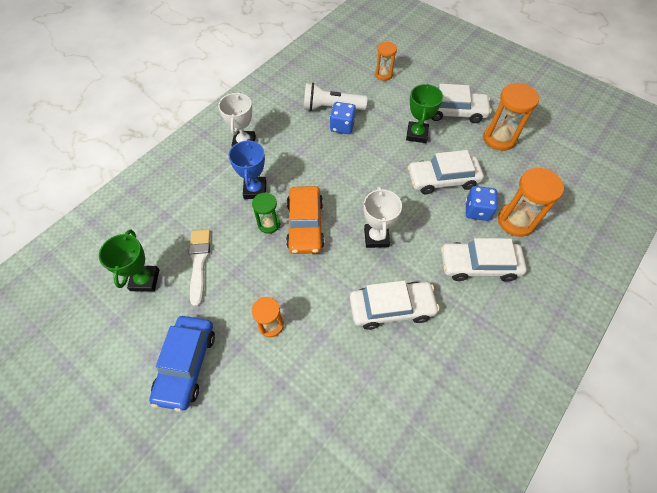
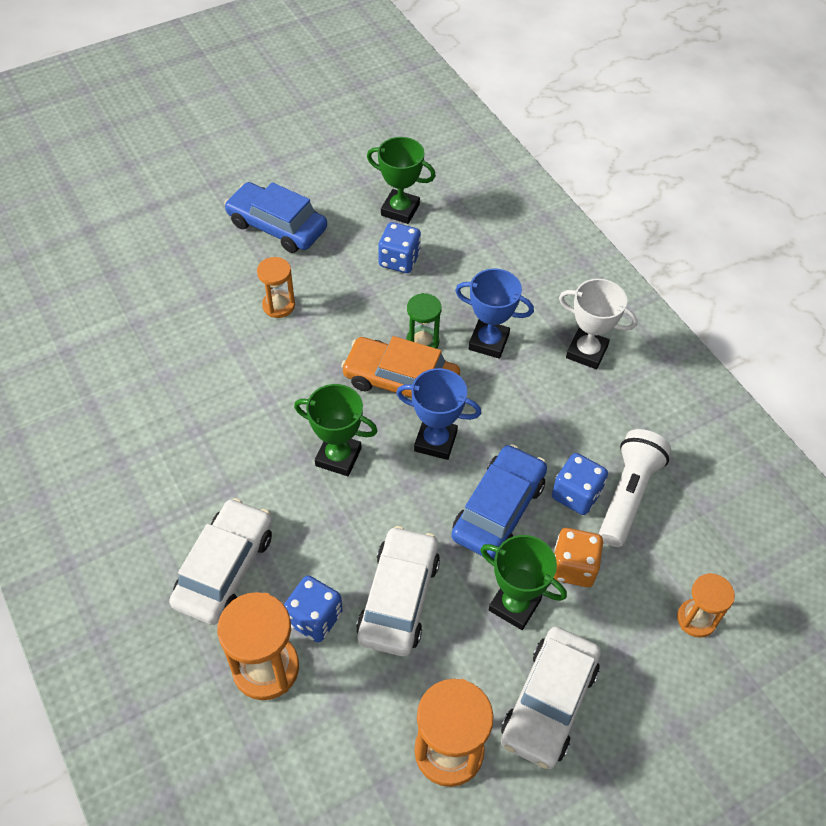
camera: 110 degrees right, 5 degrees down
(199, 262) = (399, 260): white brush -> blue dice
(340, 193) = (435, 441): none -> blue trophy
(368, 154) = (498, 509): none -> blue car
(376, 237) = (338, 457): white trophy -> green trophy
(383, 118) = (573, 567): none -> orange dice
(391, 308) = (227, 432): white car -> none

